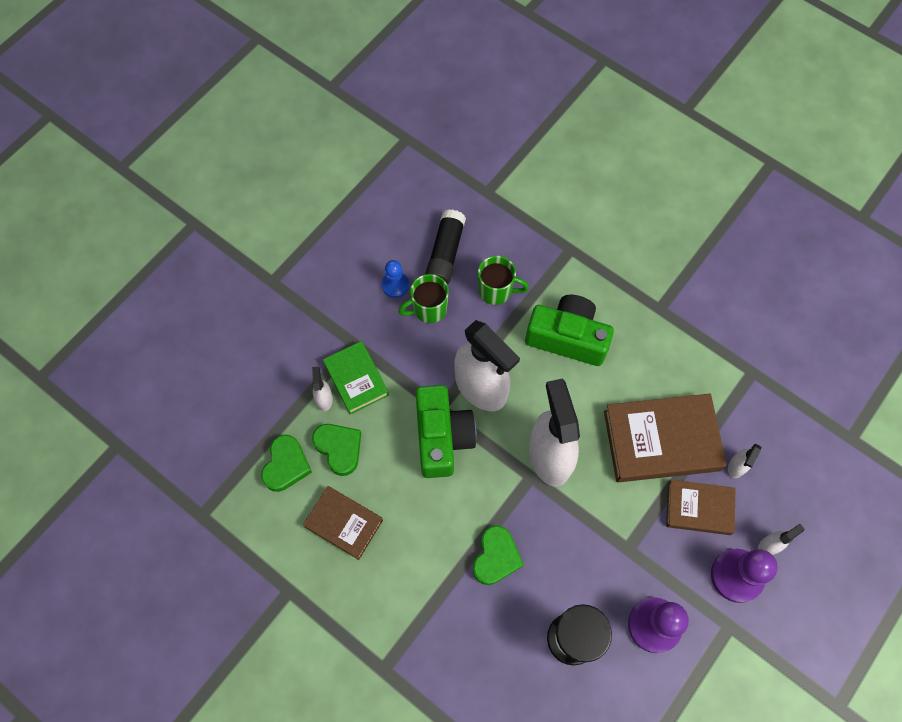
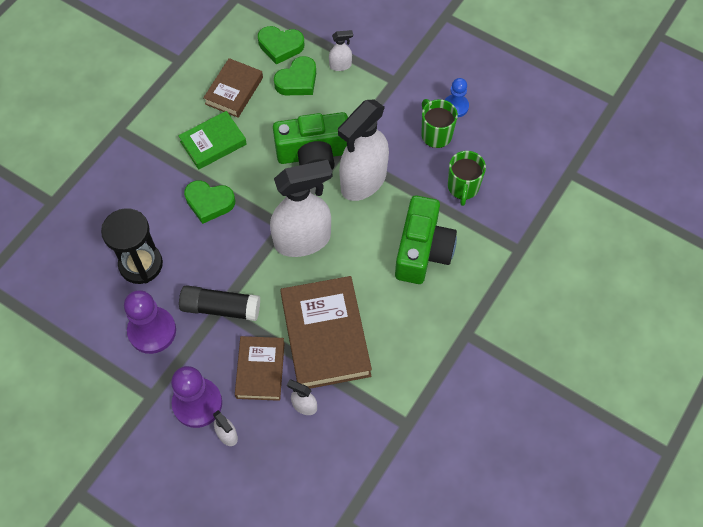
camera: 85 degrees right, 5 degrees down
(356, 379) = (361, 86): green book -> green book (213, 143)
(445, 253) = (495, 143): black glue stick -> black glue stick (221, 308)

